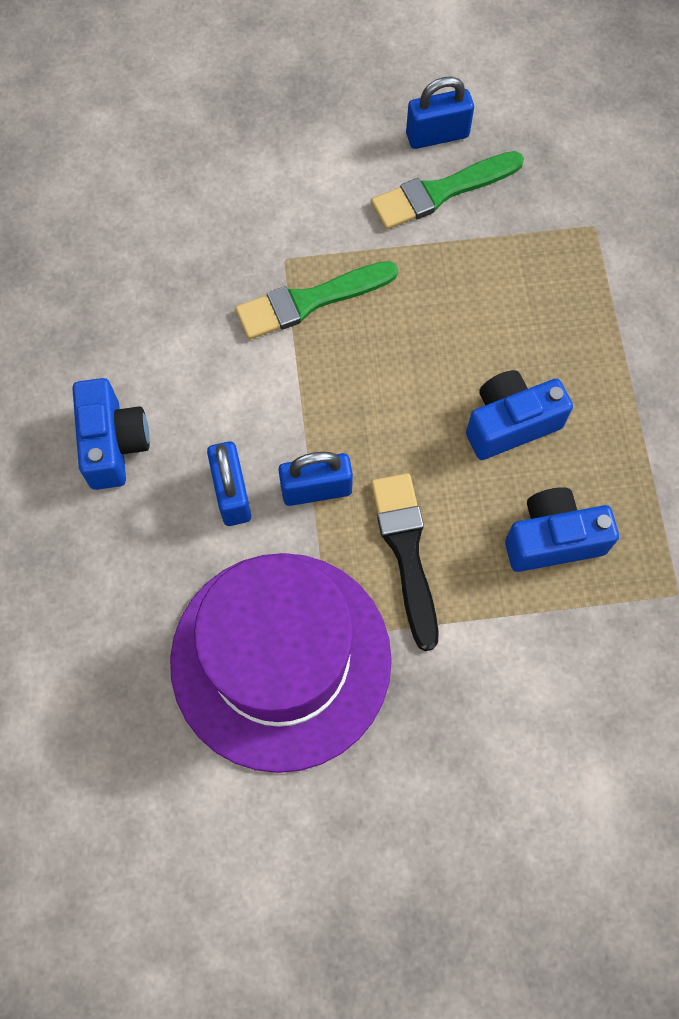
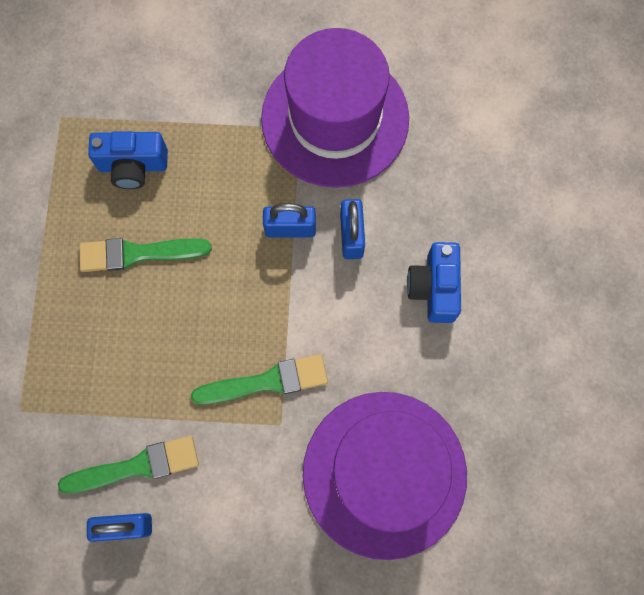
camera: 170 degrees left, 5 degrees up
(154, 228) = (384, 474): none -> purple hat
(406, 551) = (236, 174): black brush -> none
(510, 424) = (138, 254): blue camera -> green brush

